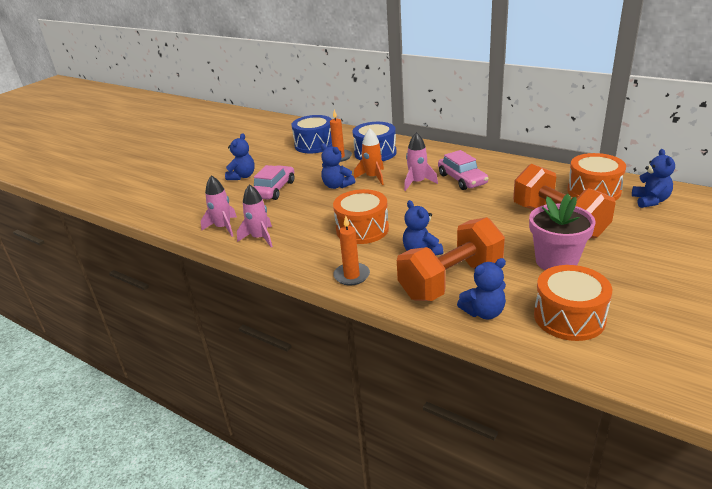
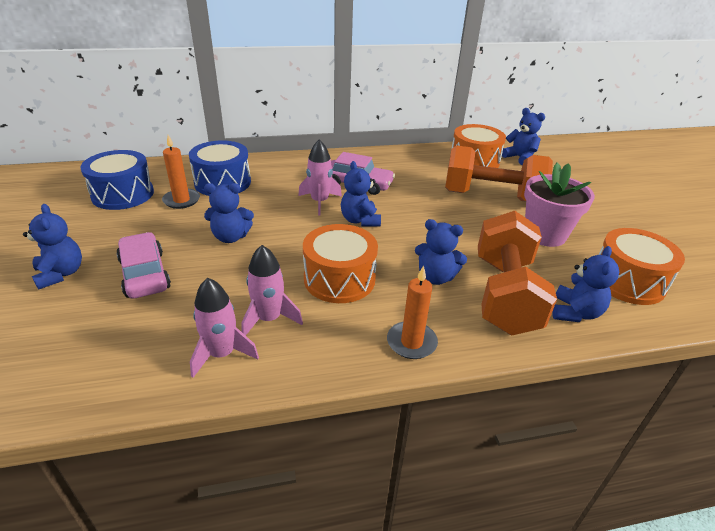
camera: 50 degrees left, 5 degrees up
(223, 227) = (137, 367): pink rocket -> pink rocket (269, 319)
(373, 177) = (261, 212): orange rocket -> none
(426, 202) = (360, 220): none -> blue teddy bear

